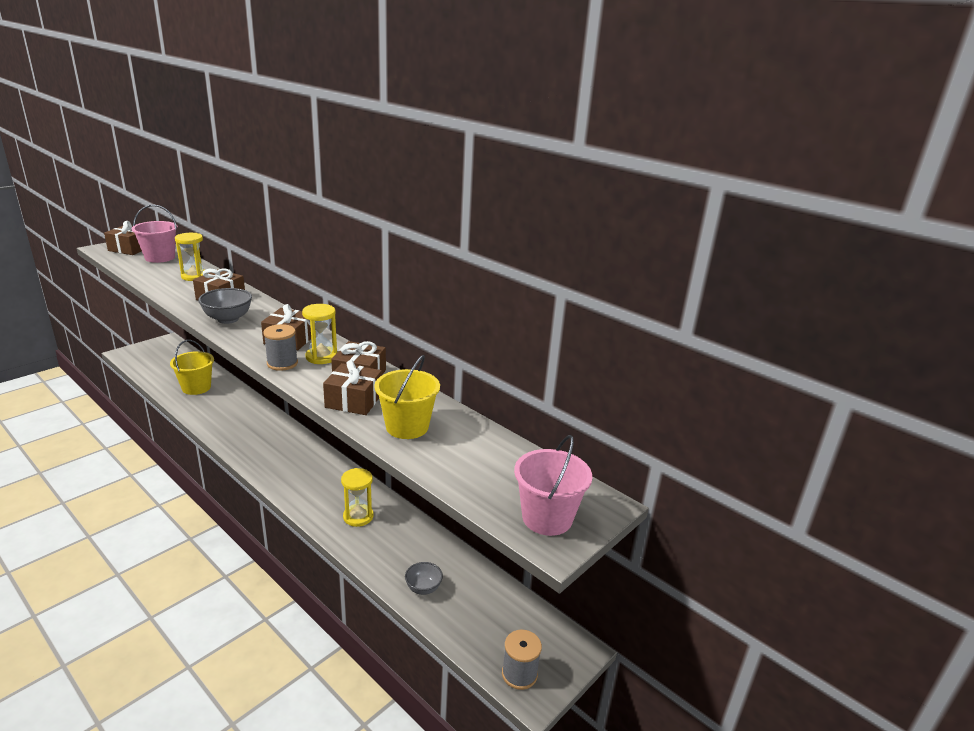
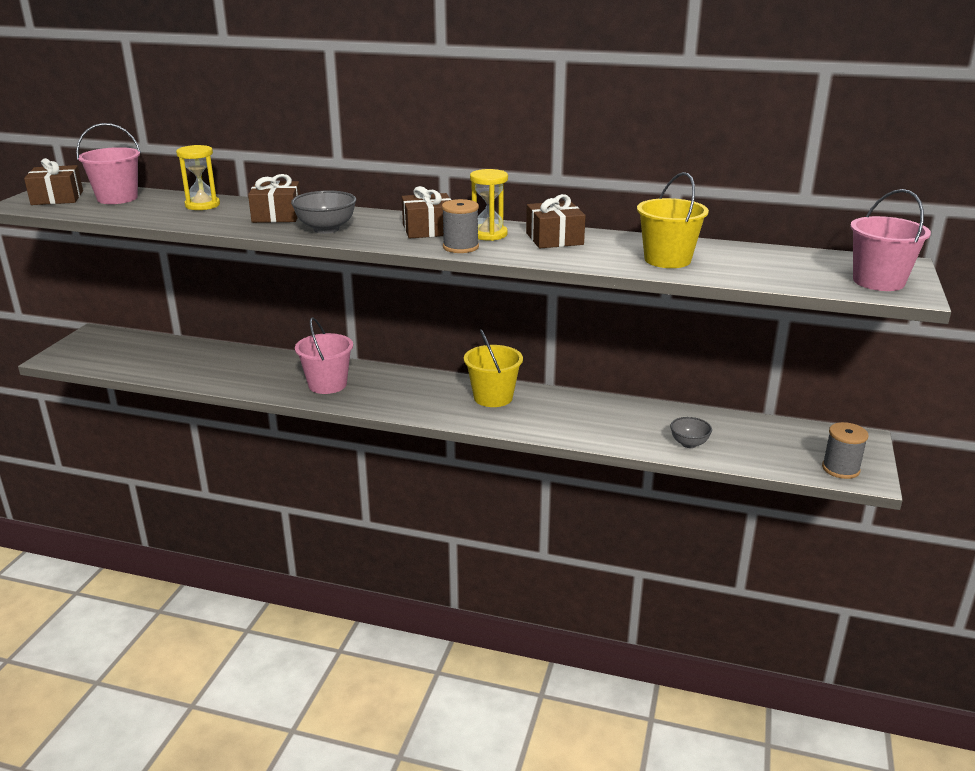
camera: 25 degrees left, 0 degrees up
(196, 387) = (208, 364): yellow bucket -> yellow bucket (493, 397)
(244, 430) = (327, 384): none -> pink bucket
(354, 401) = (585, 255): brown gift -> none
(358, 516) = (555, 414): yellow hourglass -> none

